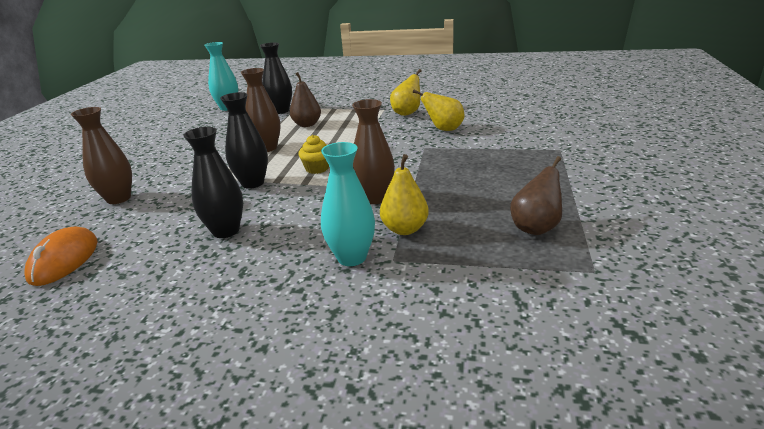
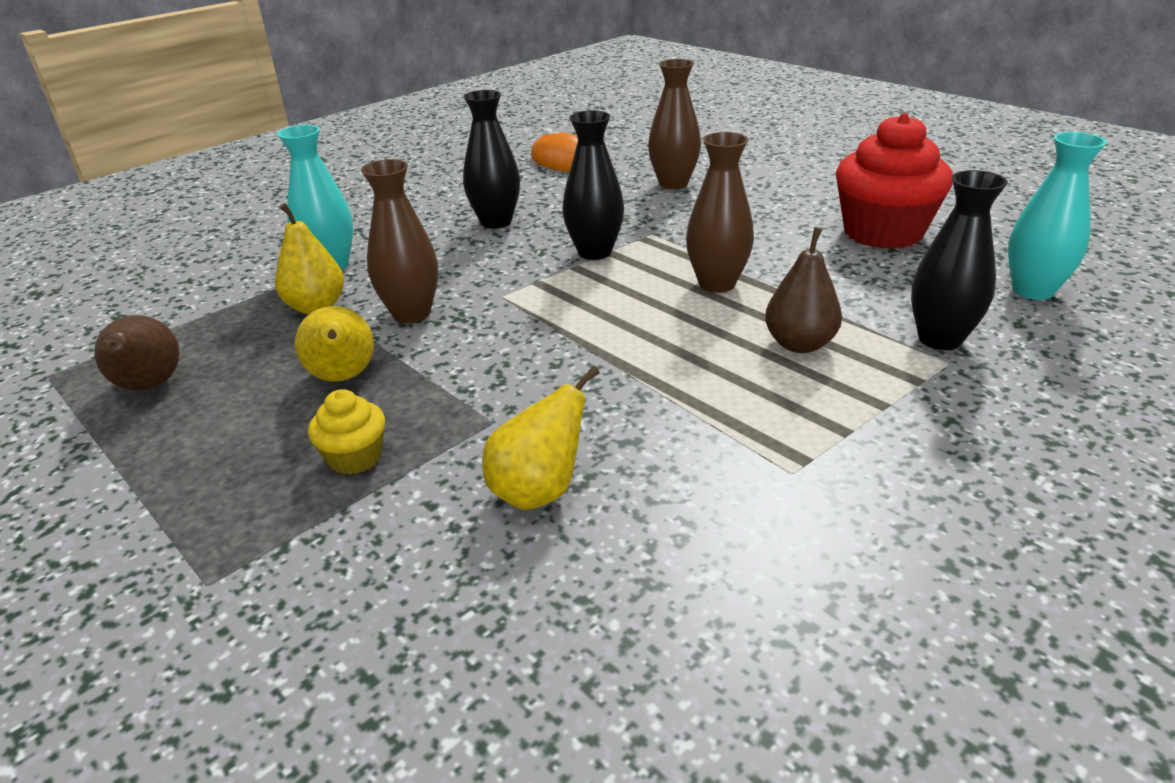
camera: 125 degrees right, 5 degrees up
(181, 135) = (883, 232): none -> red cupcake
(317, 168) = (569, 301): yellow cupcake -> yellow cupcake (355, 457)
(407, 113) = (719, 494): yellow pear -> yellow pear (343, 377)

